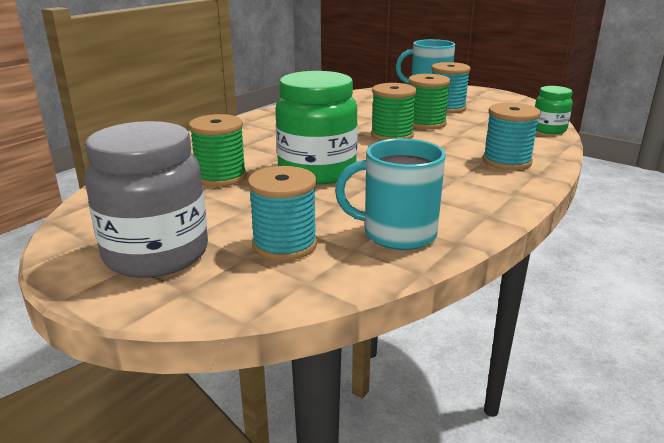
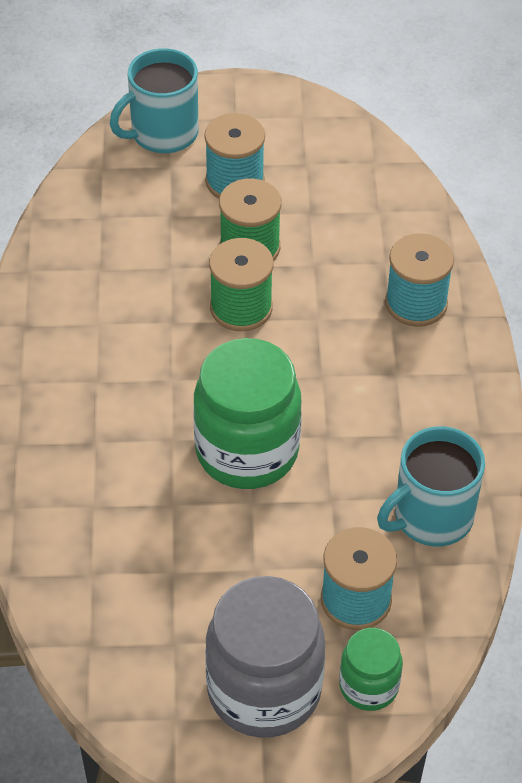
camera: 40 degrees left, 25 degrees up
(221, 177) = (157, 528): green spool -> none
(549, 129) = (400, 185): green jar -> green jar (368, 686)

